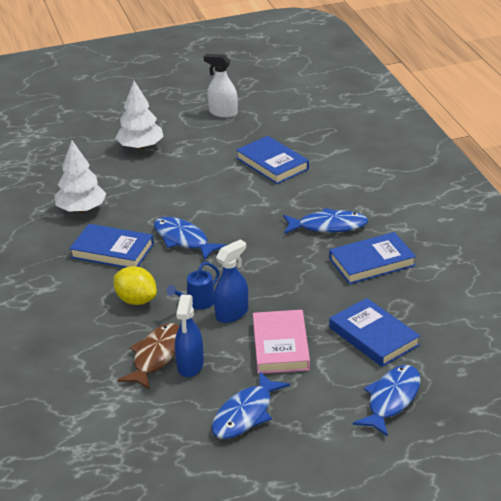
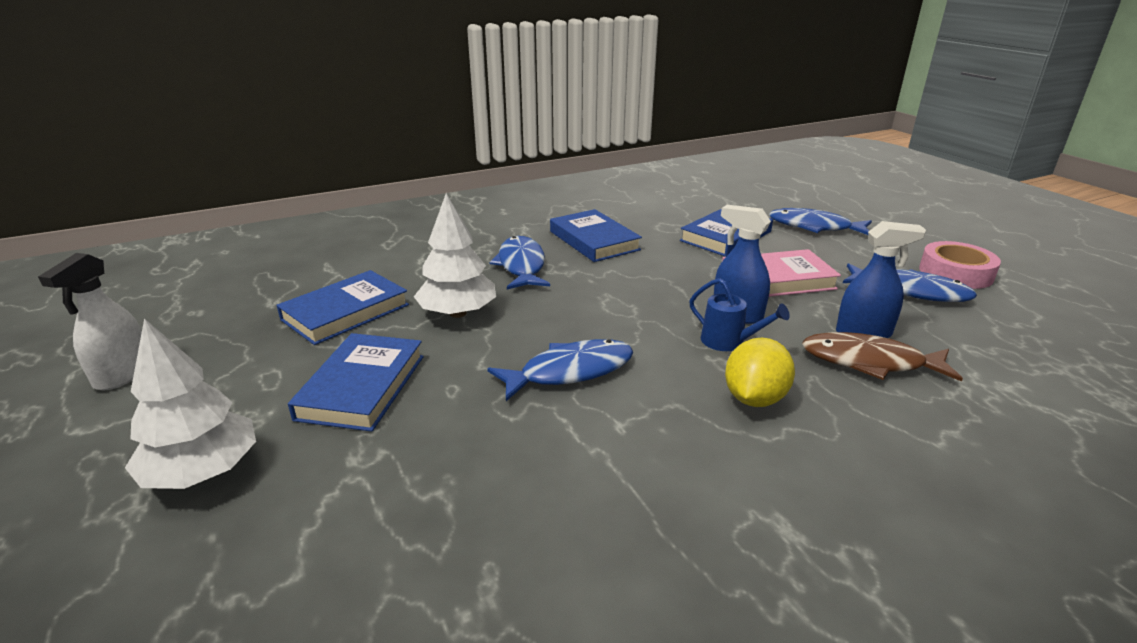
camera: 100 degrees left, 5 degrees down
(81, 209) = (467, 528): white tree -> white tree (458, 313)
(112, 251) = (621, 450): blue book -> blue book (362, 387)
(183, 240) = (570, 372): blue fish -> blue fish turned 150 degrees counterclockwise
(273, 457) = (955, 273): none -> pink tape

